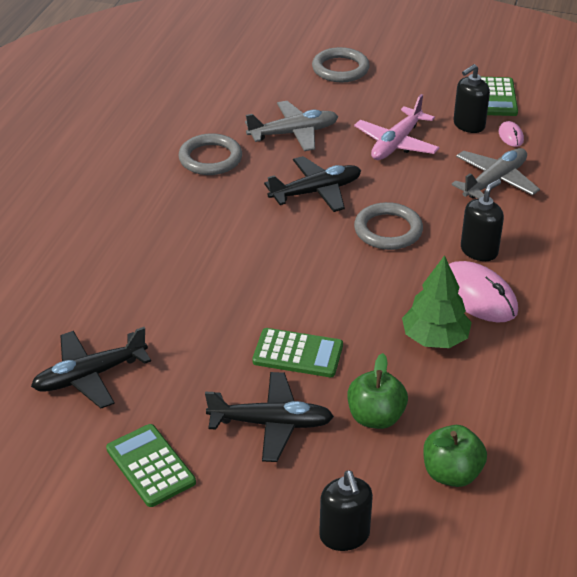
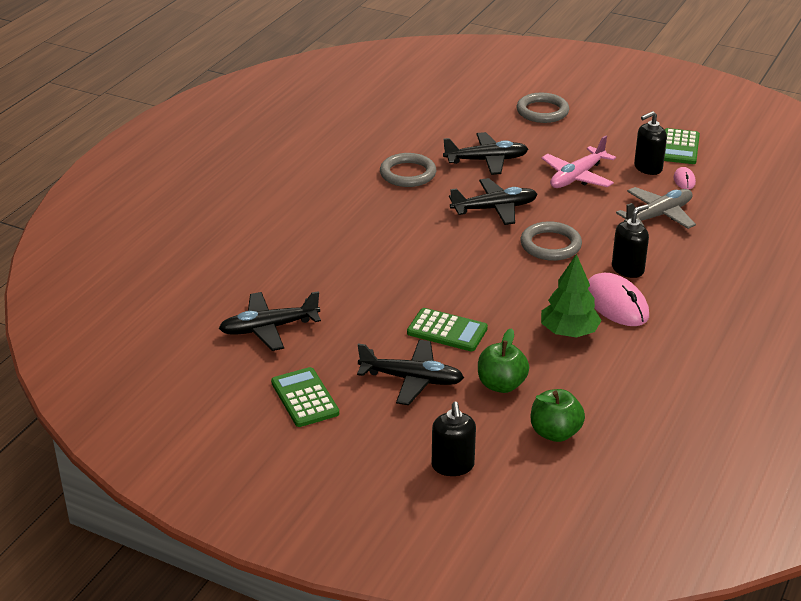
camera: 10 degrees right, 5 degrees down
(294, 133) = (486, 160): grey plane -> black plane

